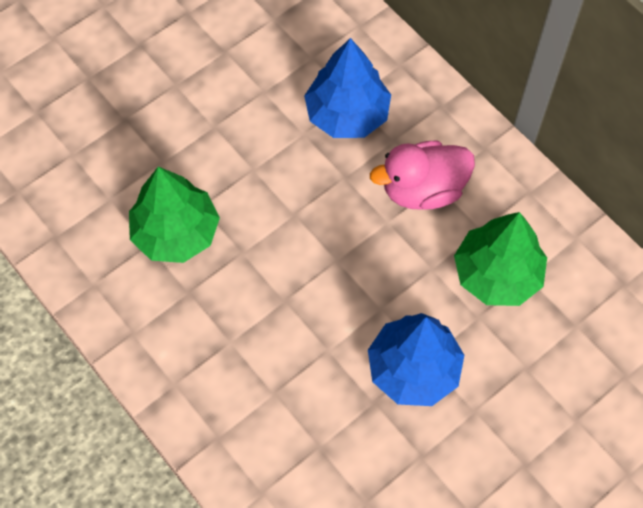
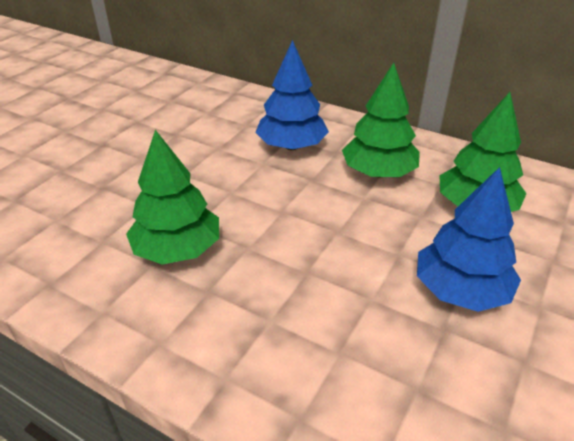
camera: 20 degrees left, 25 degrees down
(423, 190) = (378, 172): pink duck -> green tree

